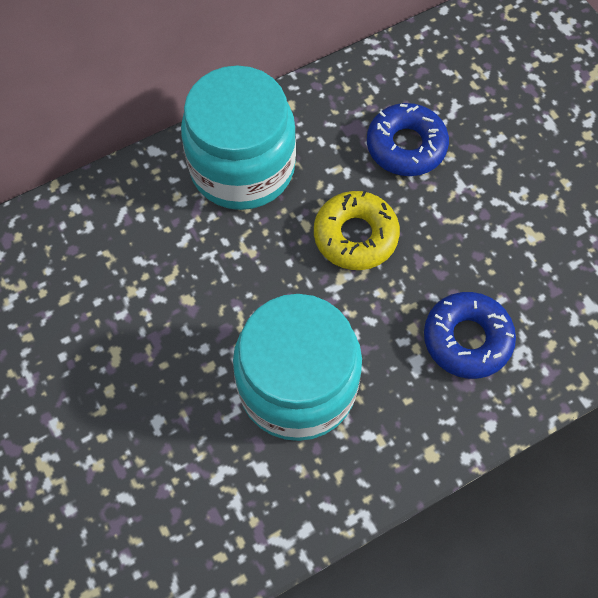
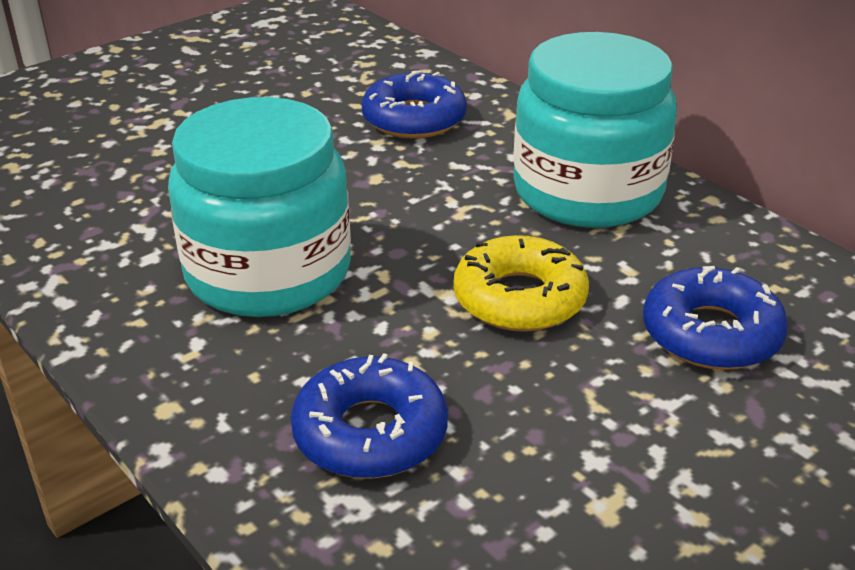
camera: 80 degrees right, 30 degrees down
(103, 259) = (414, 119): none -> blue donut

